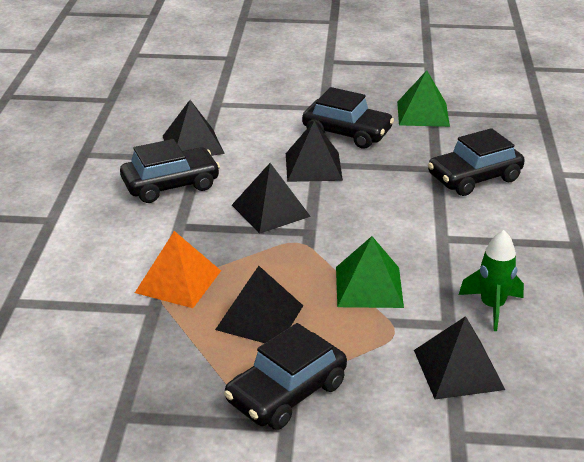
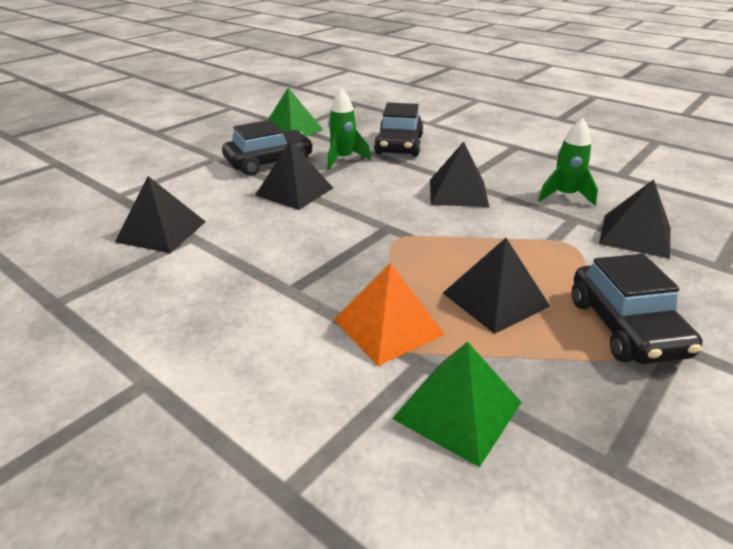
camera: 55 degrees left, 0 degrees up
(171, 185) = (210, 269): black car -> none
(270, 210) = (332, 233): black pyramid -> black pyramid (458, 192)
(369, 286) = (496, 231): green pyramid -> green pyramid (457, 410)
(401, 163) = (343, 159): none -> green rocket

